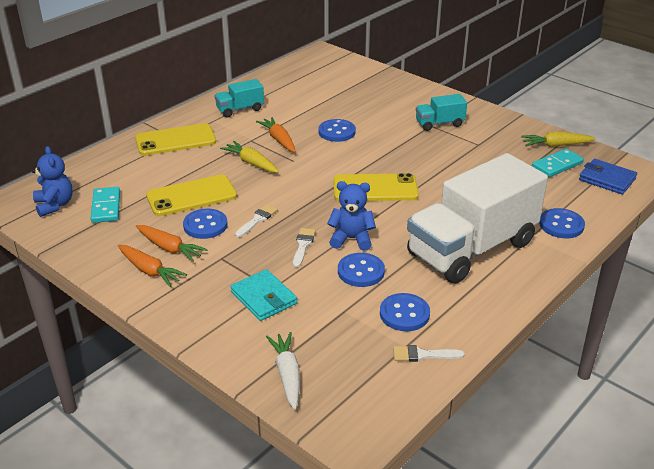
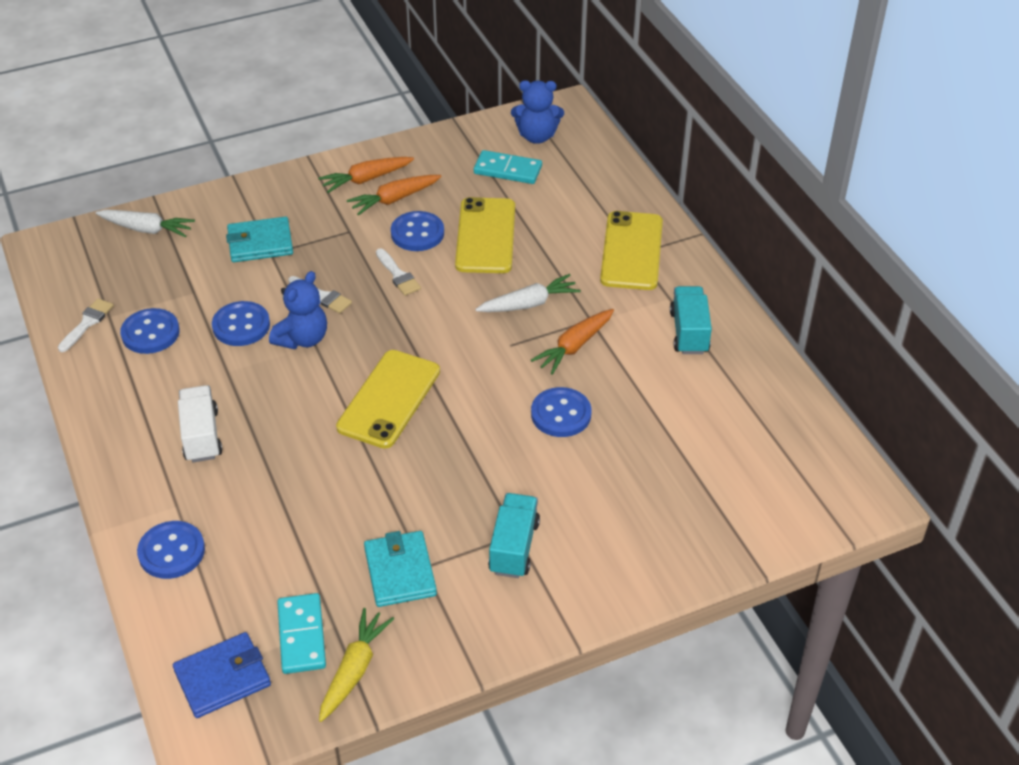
camera: 115 degrees right, 10 degrees up
(251, 163) = (529, 304): yellow carrot -> white carrot
(279, 140) = (574, 347): orange carrot -> orange carrot turned 135 degrees clockwise
(471, 248) = (201, 436): white truck -> white truck, size x0.43
(489, 149) = (400, 572): none -> turquoise wallet

